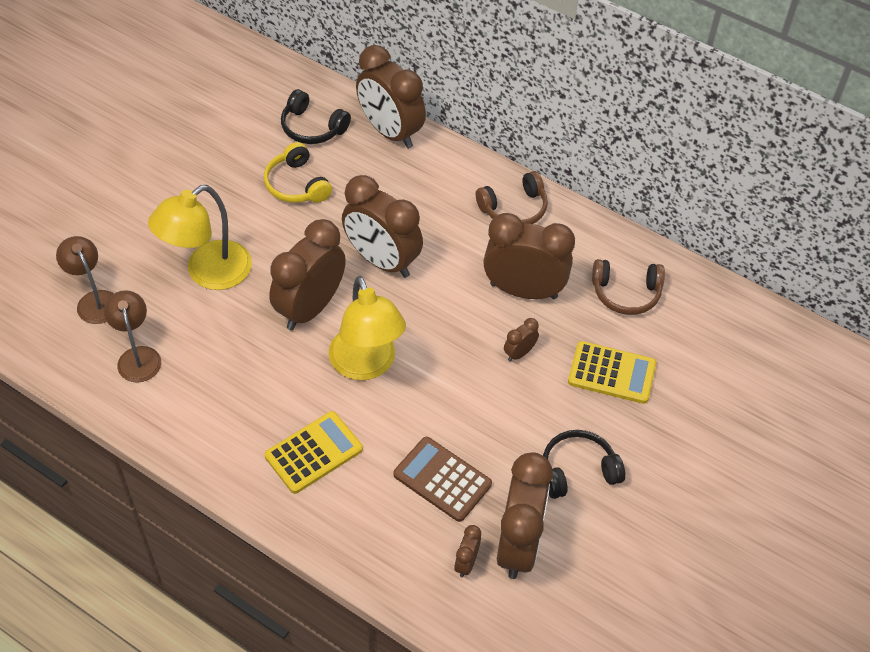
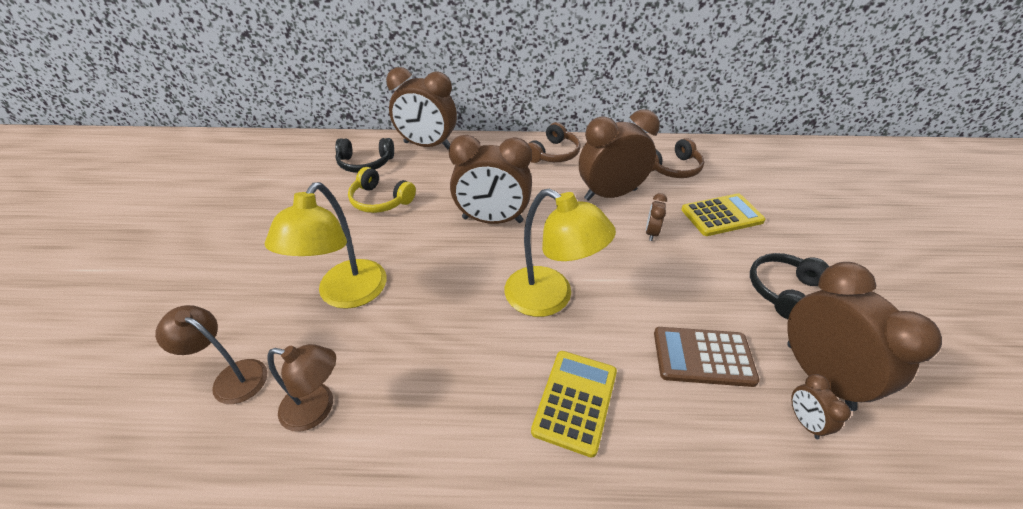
camera: 30 degrees left, 10 degrees down
(137, 356) = (317, 408): brown lamp -> brown lamp turned 150 degrees clockwise
(310, 308) = (463, 278): brown clock -> none

